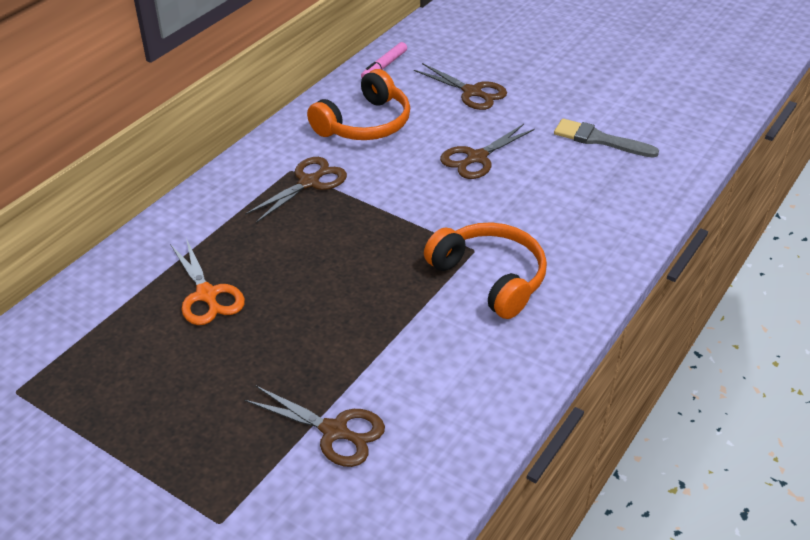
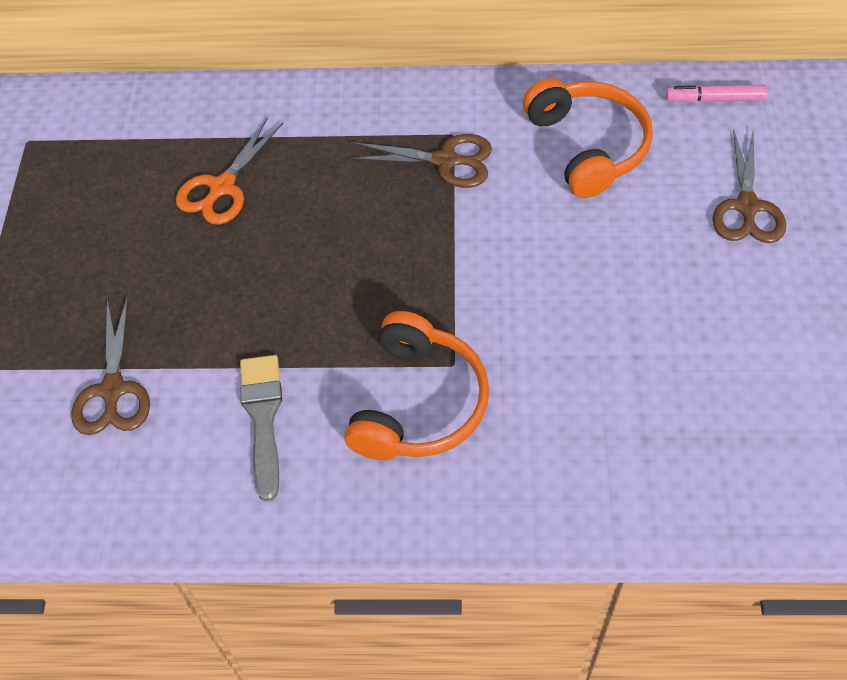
camera: 60 degrees right, 15 degrees up
(365, 124) = (588, 146): orange headphones -> orange headphones turned 120 degrees counterclockwise
(477, 158) = (620, 280): brown scissors -> none
(599, 139) = (776, 386): grey brush -> grey brush (263, 418)

